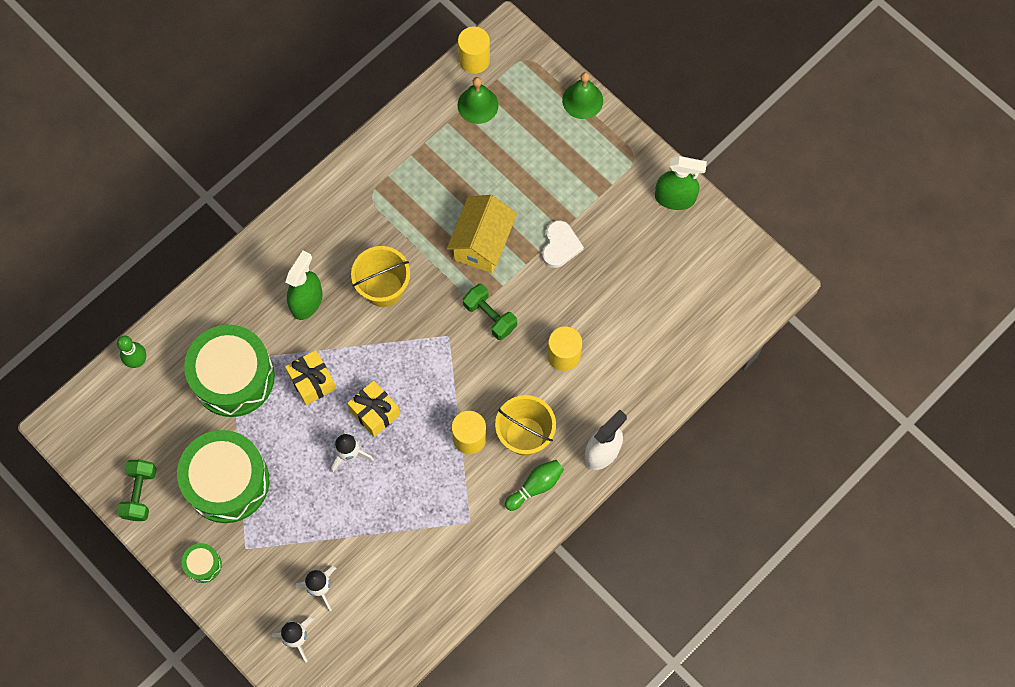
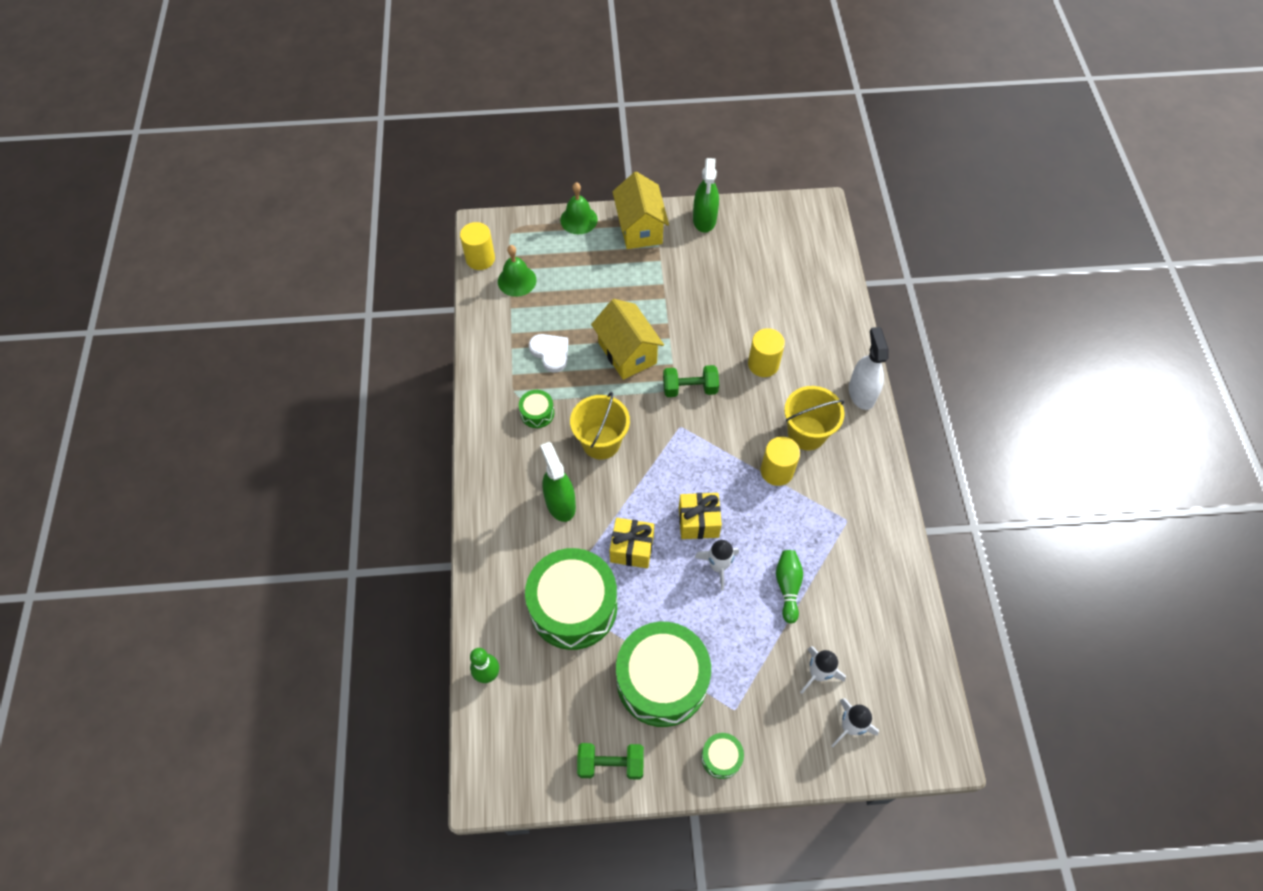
camera: 50 degrees left, 10 degrees down
(140, 493) = (611, 764): green dumbbell -> green dumbbell turned 45 degrees counterclockwise
(369, 222) = (537, 413): none -> green drum
(535, 486) = (853, 455): green bowling pin -> green bowling pin (787, 587)
(560, 245) = (675, 307): white heart -> white heart (550, 353)
(617, 155) = (640, 228): none -> yellow house
(675, 198) = (704, 219): green spray bottle -> green spray bottle turned 135 degrees clockwise

